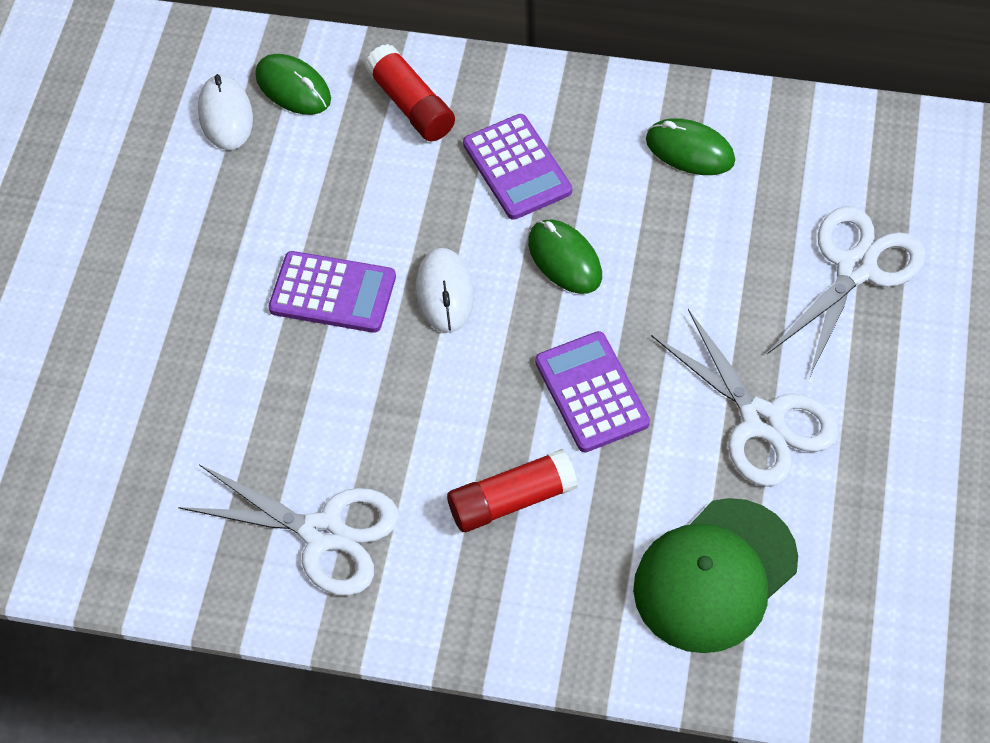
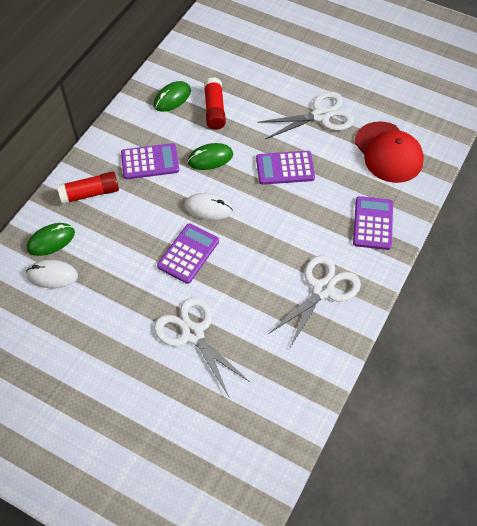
camera: 75 degrees left, 0 degrees up
(511, 500) = (329, 212): red glue stick -> red glue stick (214, 110)
(512, 587) = (373, 223): none -> purple calculator
(715, 575) = (388, 152): green cap -> red cap
(855, 269) = (259, 64): white scissors -> white scissors (193, 334)

